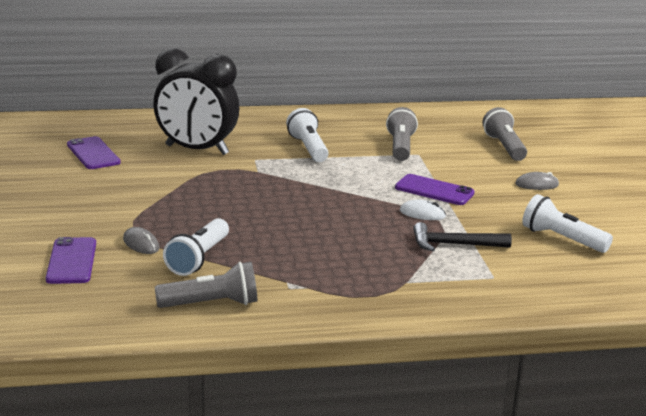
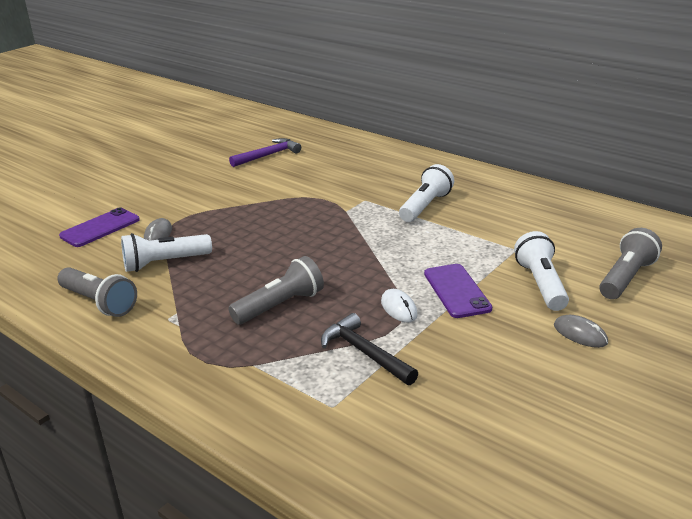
camera: 50 degrees right, 5 degrees up
(93, 153) = (268, 155): purple phone -> purple hammer
(197, 150) = (338, 177): black clock -> none
(400, 147) = (511, 236): grey flashlight -> grey flashlight (280, 305)
(562, 239) = (484, 407): white flashlight -> white flashlight (541, 284)

